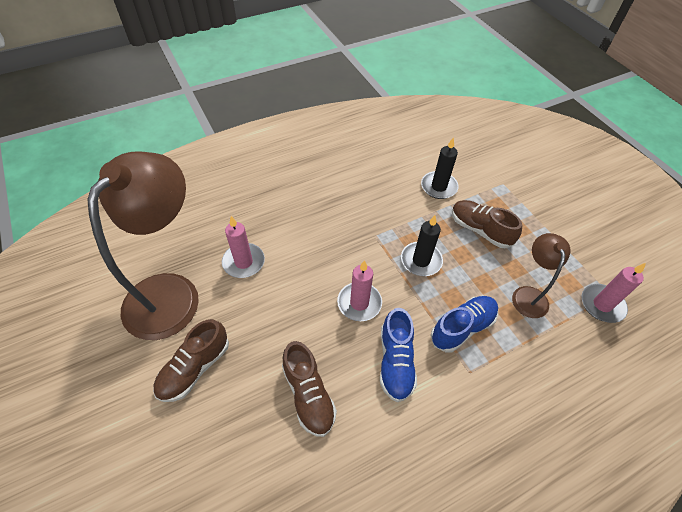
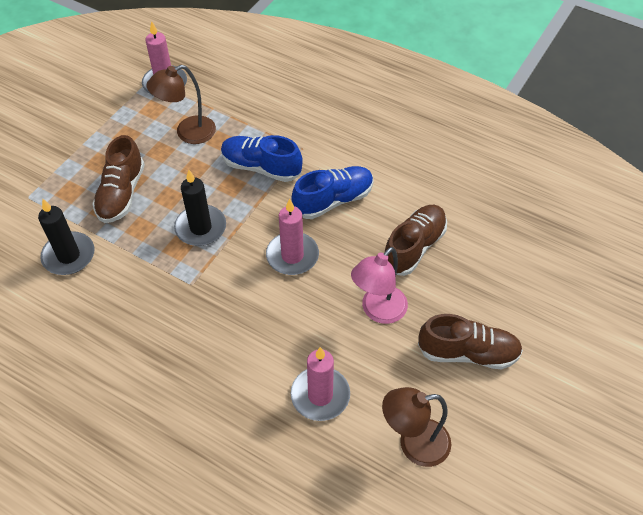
camera: 120 degrees left, 0 degrees up
(171, 292) = (414, 444): brown lamp -> brown lamp, size x0.50
(273, 330) = (378, 311): none -> pink lamp

